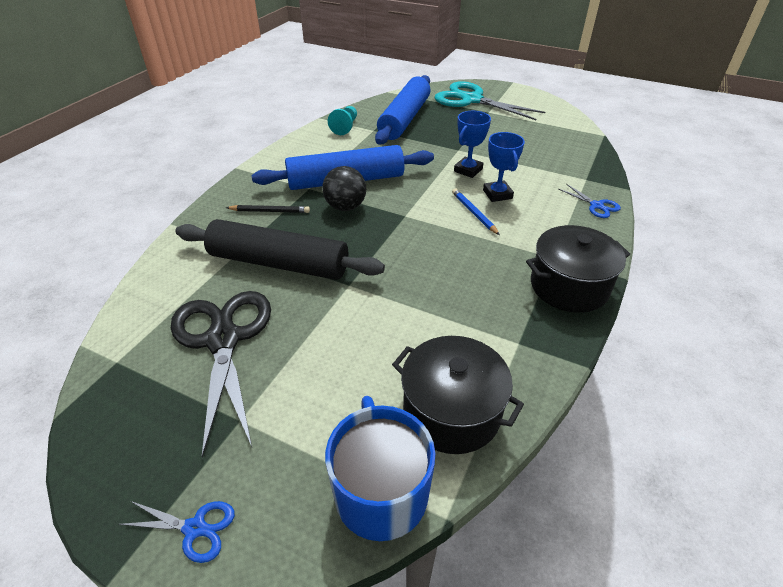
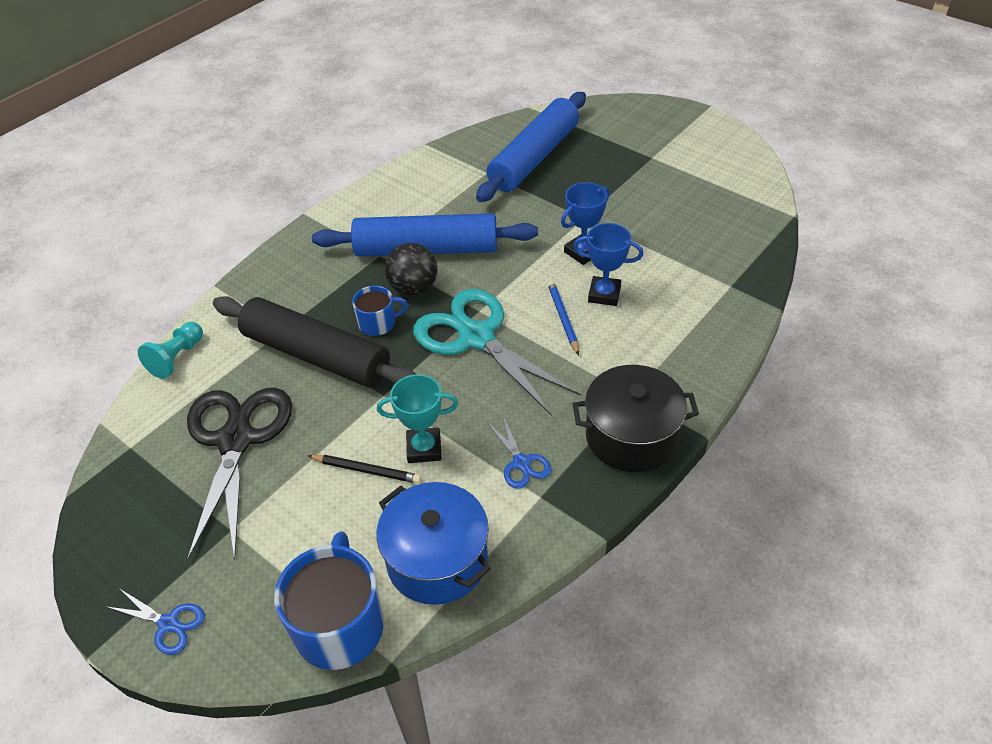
camera: 15 degrees right, 5 degrees up
(270, 211) = (326, 283): black pencil -> black pencil (367, 471)
(325, 233) = (378, 323): none -> blue mug
(345, 127) = (453, 164): turquoise pawn -> turquoise pawn (177, 358)
(401, 321) = (424, 448): none -> turquoise trophy
(451, 412) = (437, 560): black pot -> blue pot
(471, 100) = (637, 133): turquoise scissors -> turquoise scissors (476, 337)
(497, 194) = (604, 294): blue trophy -> blue trophy turned 75 degrees counterclockwise
(596, 206) = (723, 328): blue scissors -> blue scissors (521, 462)

